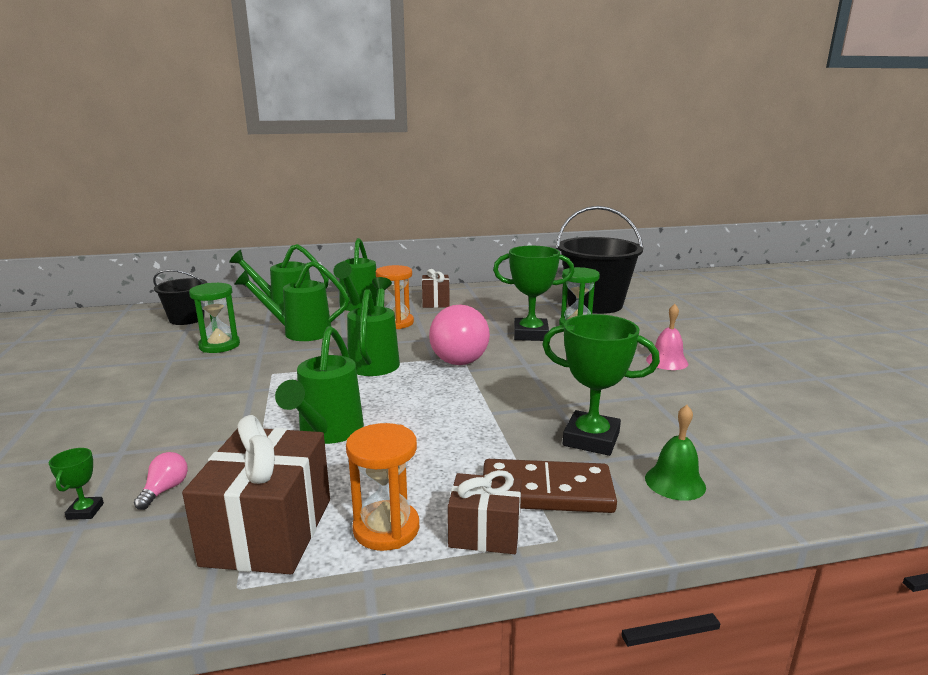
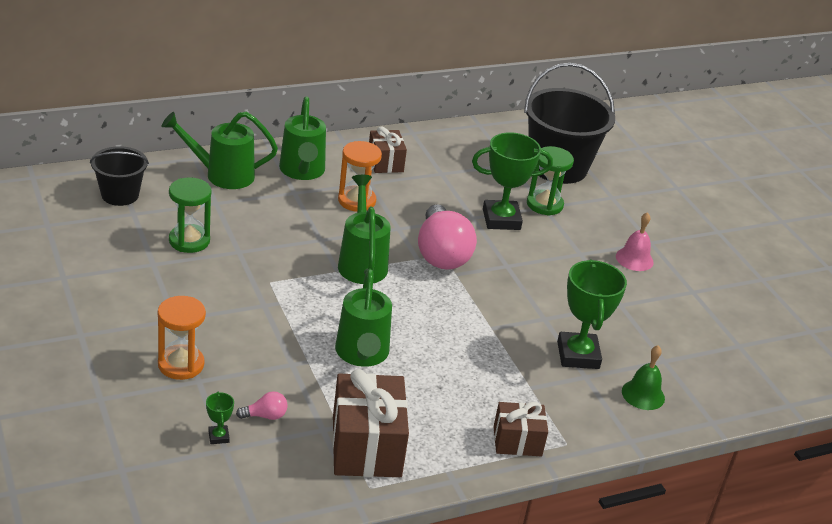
camera: 15 degrees left, 15 degrees up
(165, 490) = (265, 416): pink light bulb -> pink light bulb turned 75 degrees clockwise
(300, 332) = (262, 218): green watering can -> none
(386, 528) = (448, 441): orange hourglass -> orange hourglass (181, 364)
(546, 491) = (552, 406): brown domino -> none
(591, 439) = (578, 355): green trophy -> green trophy turned 75 degrees clockwise

